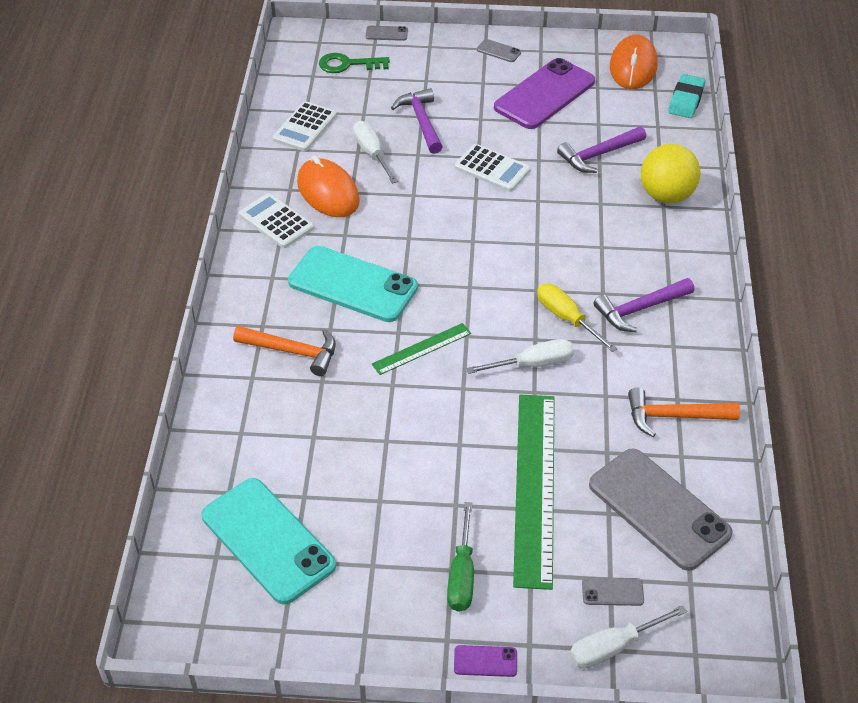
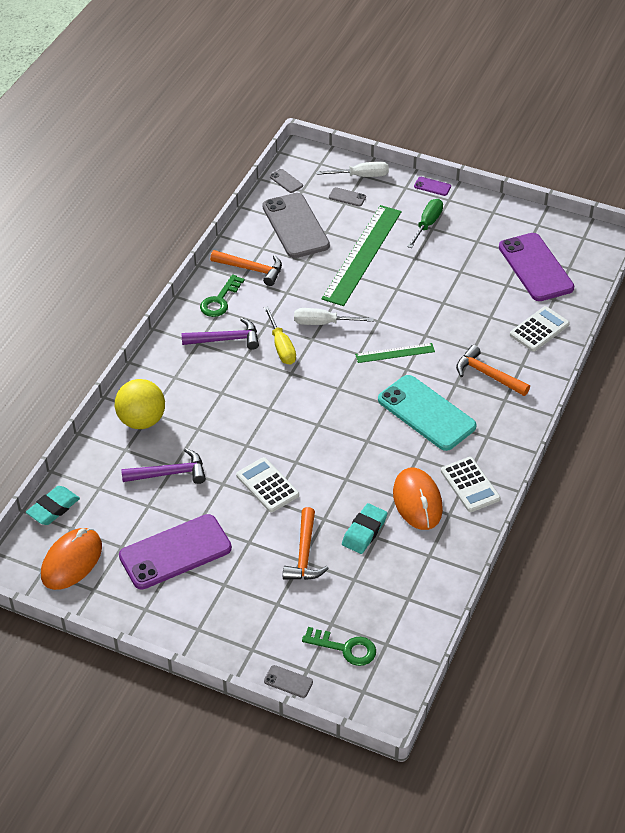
camera: 160 degrees left, 0 degrees up
(267, 541) = (536, 267): turquoise phone -> purple phone
(305, 127) = (415, 579): white calculator -> white calculator (539, 329)
(371, 153) = (364, 531): white screwdriver -> turquoise eraser
(421, 121) = (304, 554): purple hammer -> orange hammer
(498, 51) = (187, 621): grey phone -> grey phone (286, 181)
(683, 359) = (220, 300): none -> green key

